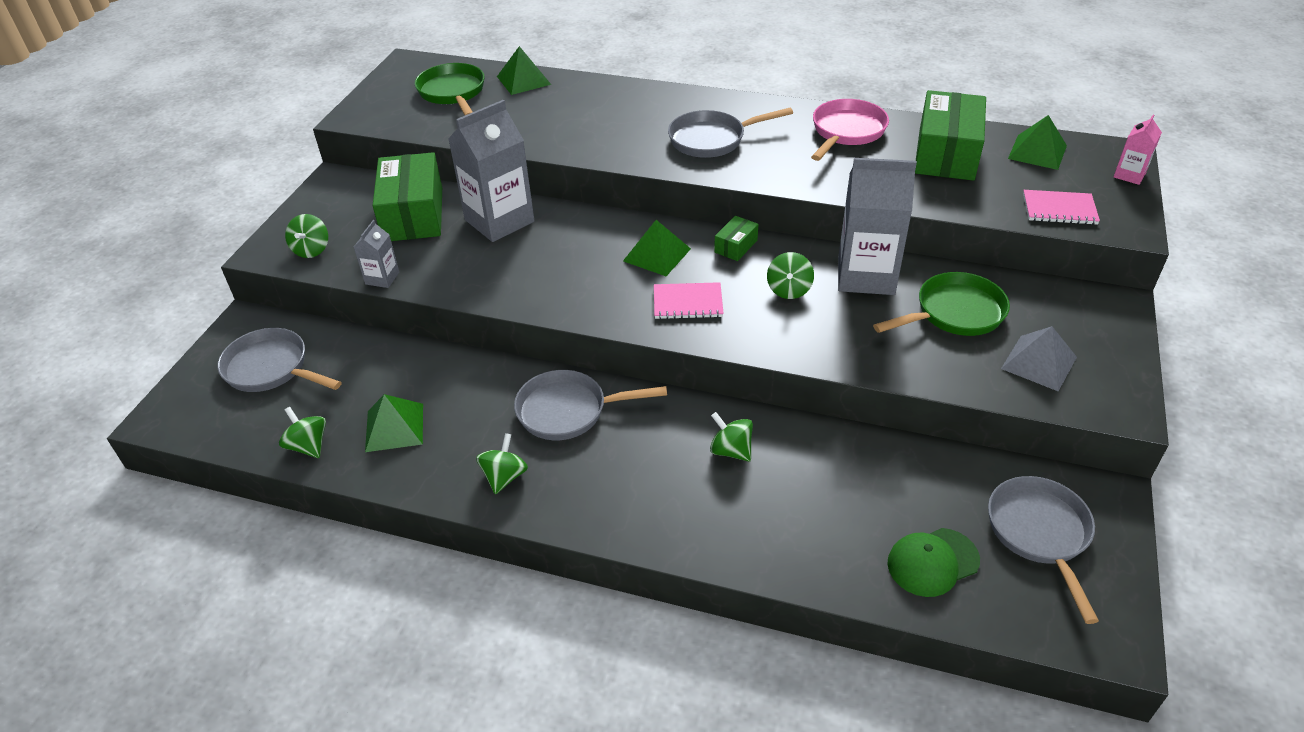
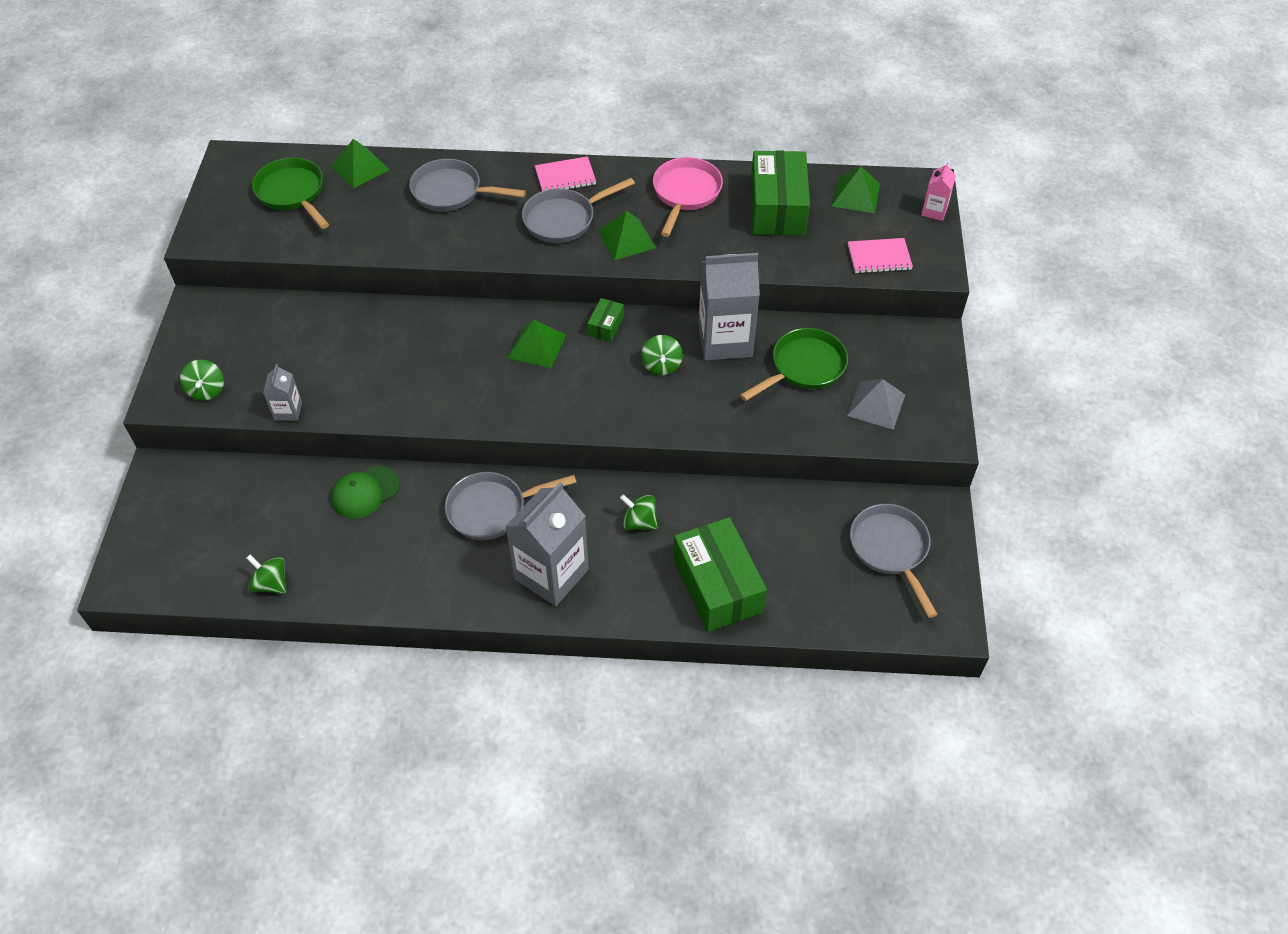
camera: 15 degrees left, 10 degrees up
(271, 368) = (204, 514): grey pan -> grey pan (451, 192)
(394, 427) = (342, 552): green pyramid -> green pyramid (627, 239)
(413, 214) = (292, 335): green box -> green box (717, 586)
(499, 221) = (379, 330): grey carton -> grey carton (551, 574)
(504, 477) = (455, 580): green spinning top -> none
(688, 303) = (576, 393): pink notebook -> pink notebook (565, 176)
(932, 562) = (813, 589): green cap -> green cap (365, 492)

